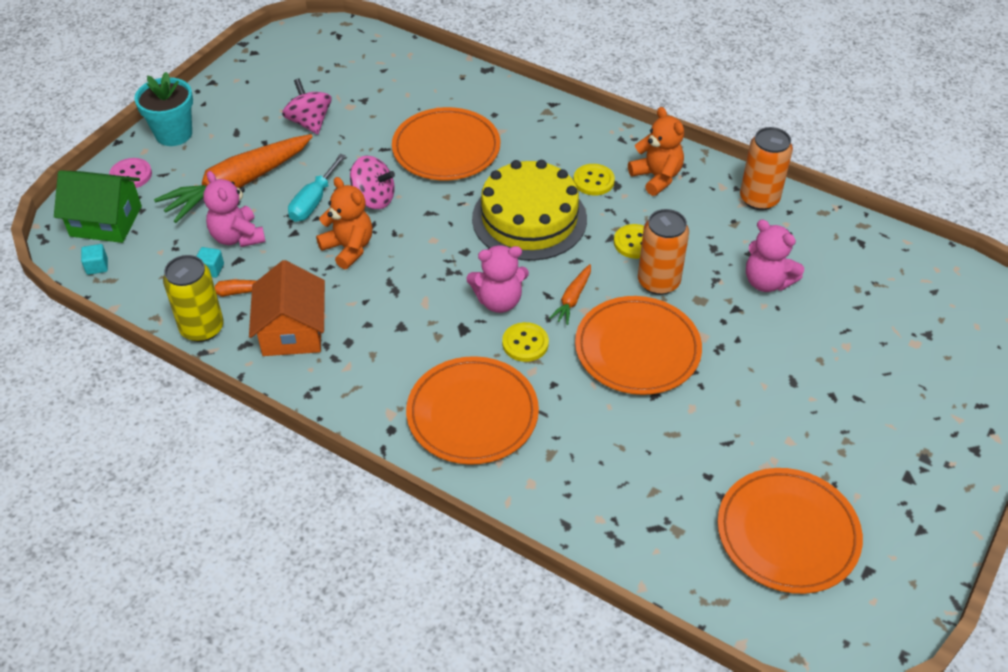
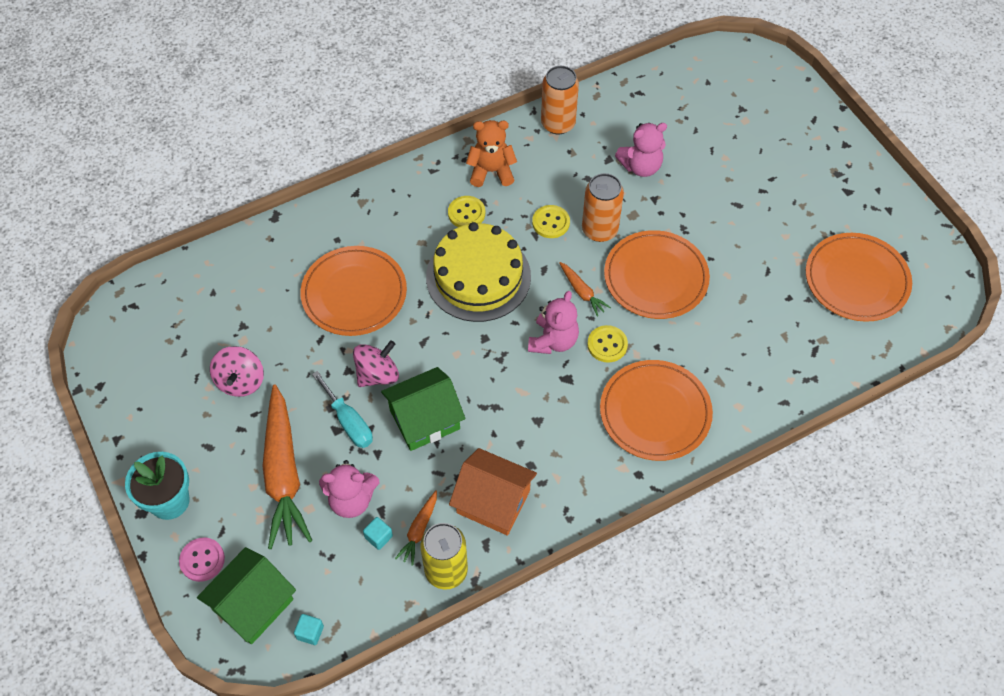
camera: 60 degrees left, 10 degrees up
(309, 122) = (241, 381): pink spinning top -> pink spinning top turned 90 degrees counterclockwise
(348, 248) = (424, 419): orange teddy bear -> green house

